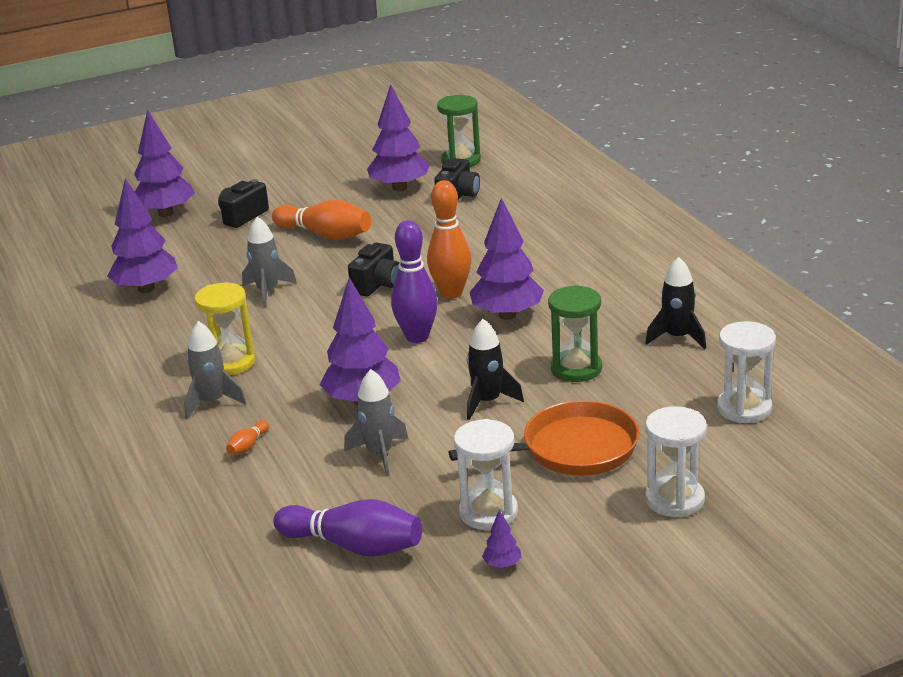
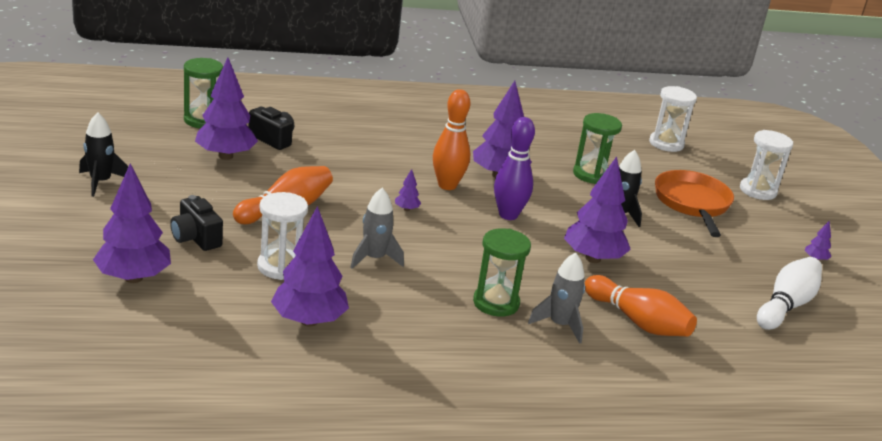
camera: 80 degrees left, 0 degrees up
(230, 363) = (496, 303): yellow hourglass -> green hourglass
(248, 446) = (638, 321): orange bowling pin -> orange bowling pin, size x2.26
(354, 546) = (786, 305): purple bowling pin -> white bowling pin
(377, 285) = (406, 209): black camera -> purple tree
(380, 454) = (672, 269): grey rocket -> none
(488, 512) = (757, 249): white hourglass -> white hourglass (280, 267)
(677, 337) = (570, 135): black rocket -> black rocket (100, 182)

